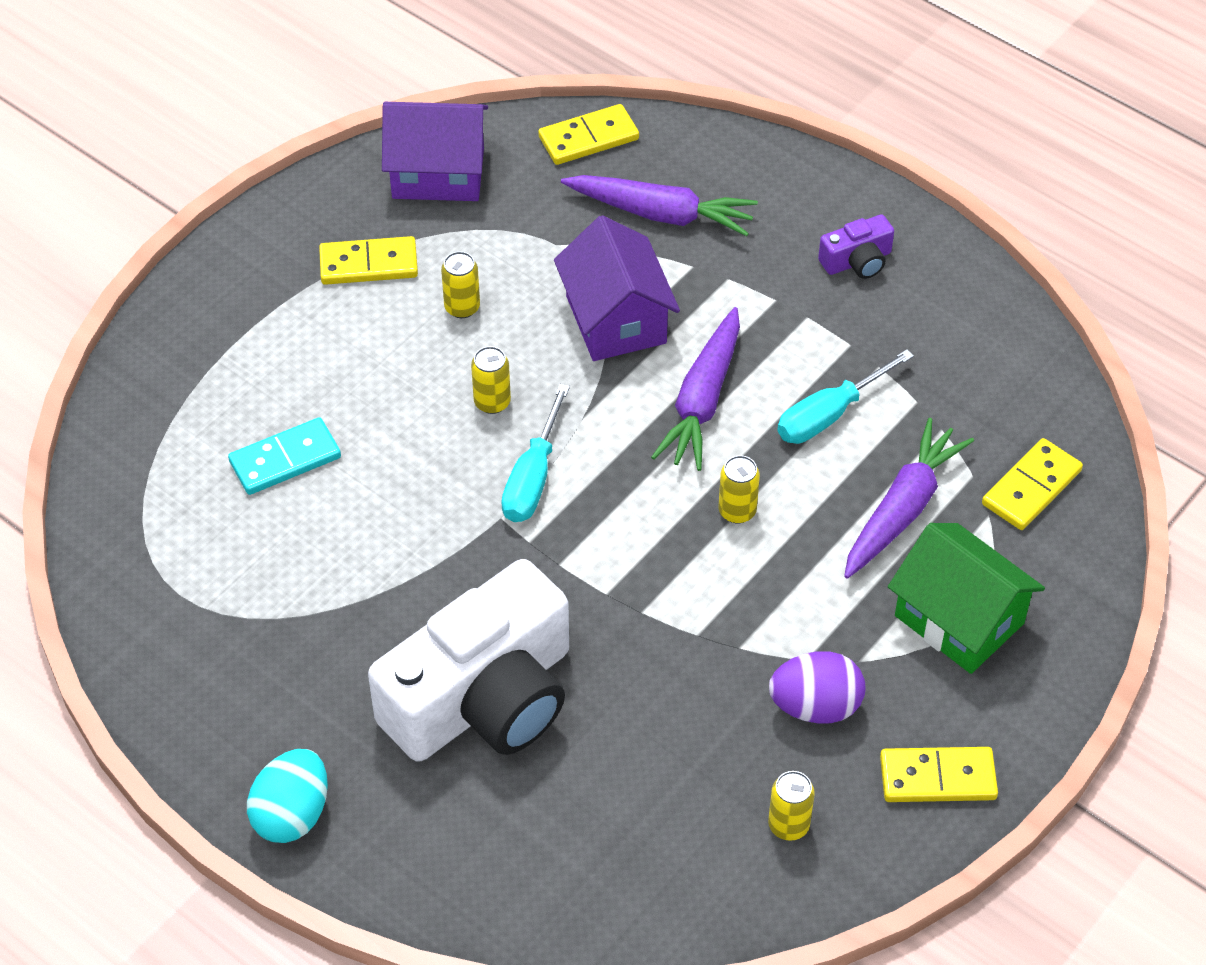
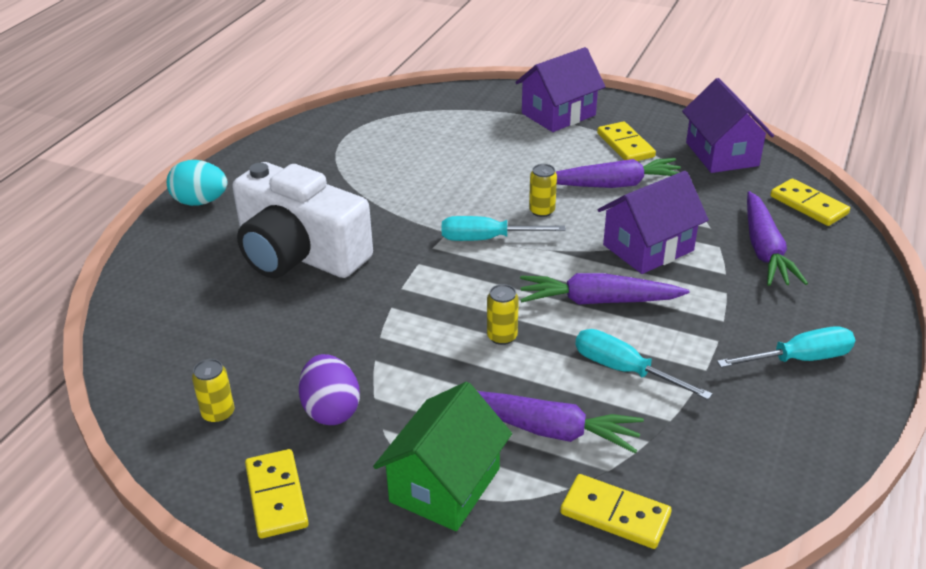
camera: 75 degrees right, 15 degrees down
(245, 312) = (558, 114): none -> purple house
(285, 459) = (455, 148): turquoise domino -> none
(462, 307) = (614, 184): yellow can -> purple carrot
(857, 261) = (799, 359): purple camera -> turquoise screwdriver

